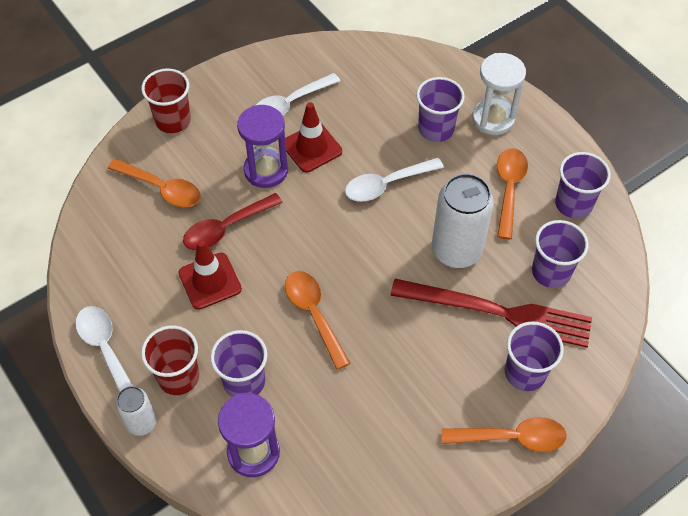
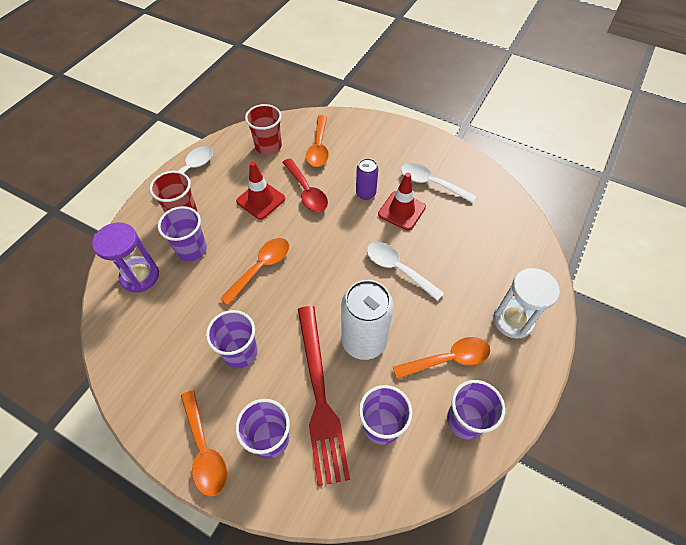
camera: 65 degrees right, 0 degrees up
(141, 423) = (144, 209): white can -> none
(173, 120) = (375, 131): red cup -> red cup (268, 146)
(226, 228) = (306, 191): red spoon -> red spoon turned 150 degrees counterclockwise
(266, 170) = (365, 193): purple hourglass -> purple can
(436, 129) = (473, 282): purple cup -> purple cup (240, 352)

